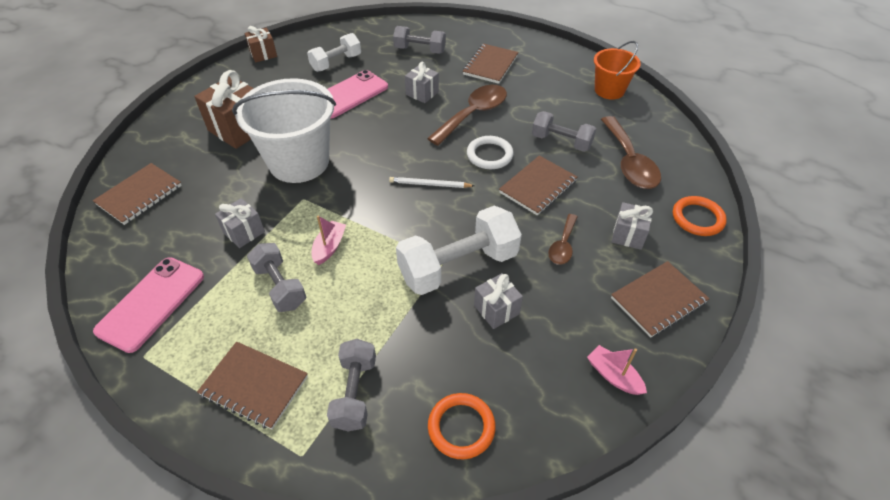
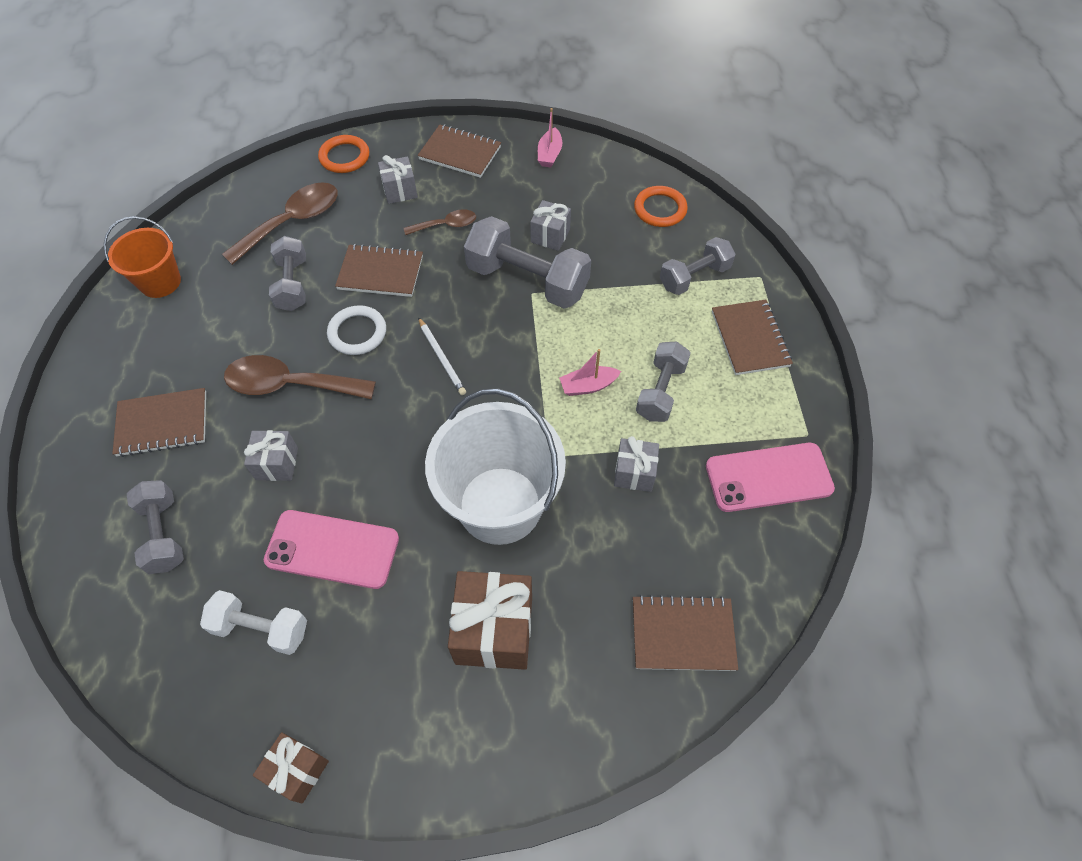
camera: 125 degrees left, 10 degrees up
(458, 266) = (527, 280): white dumbbell -> grey dumbbell

